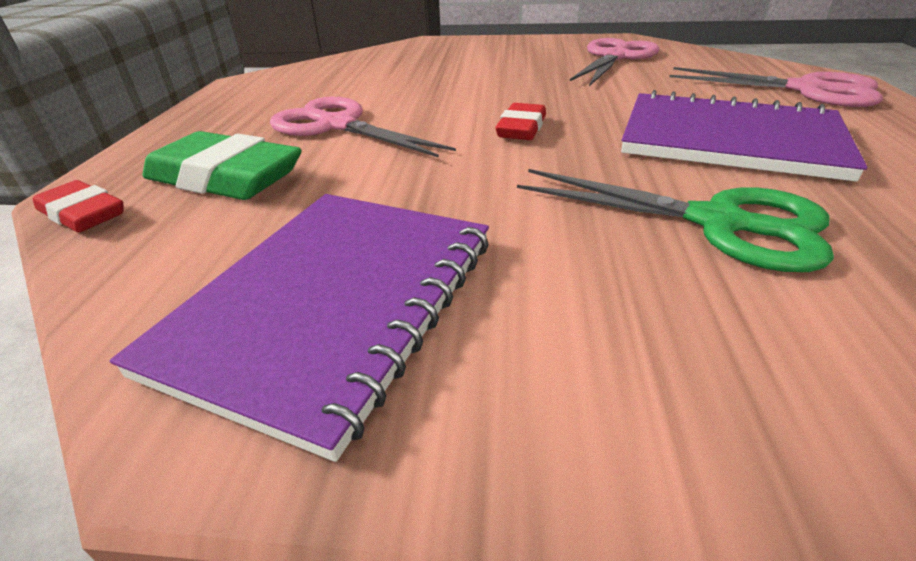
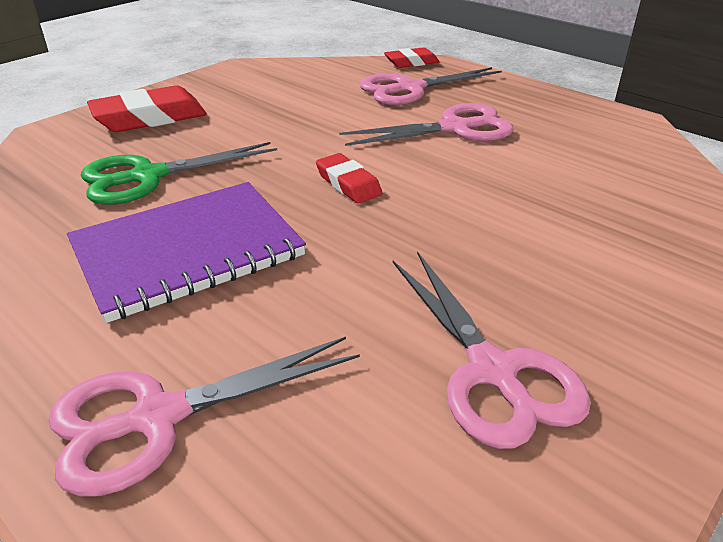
camera: 125 degrees right, 0 degrees up
(225, 178) = (409, 89): green eraser -> pink scissors
(332, 303) = (259, 89): purple notebook -> none
(616, 354) = (150, 118): none -> red eraser

